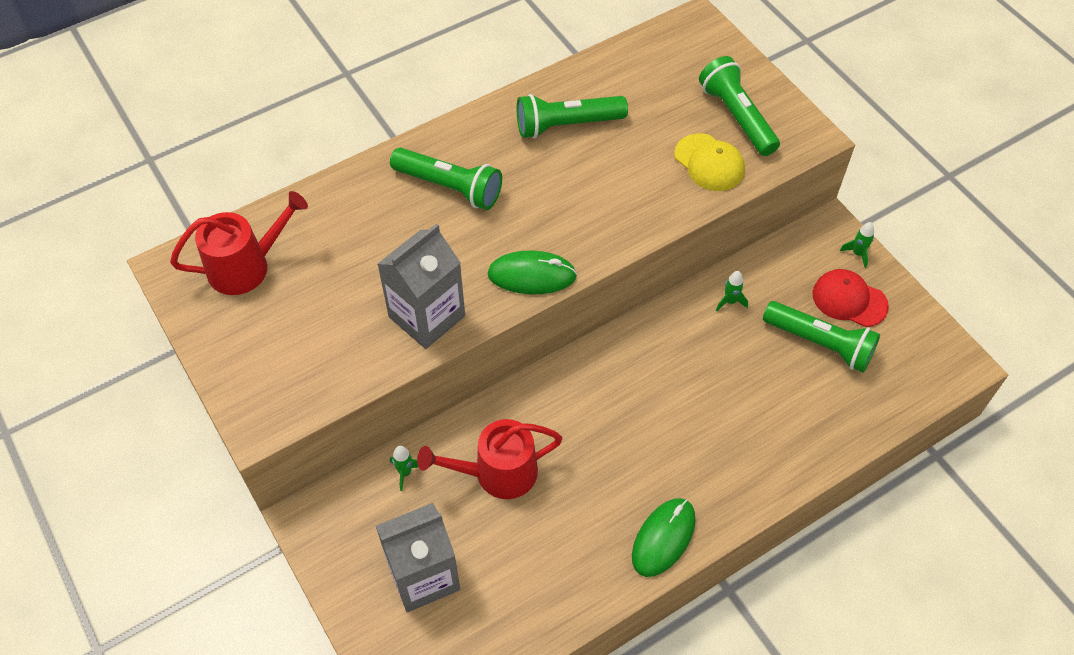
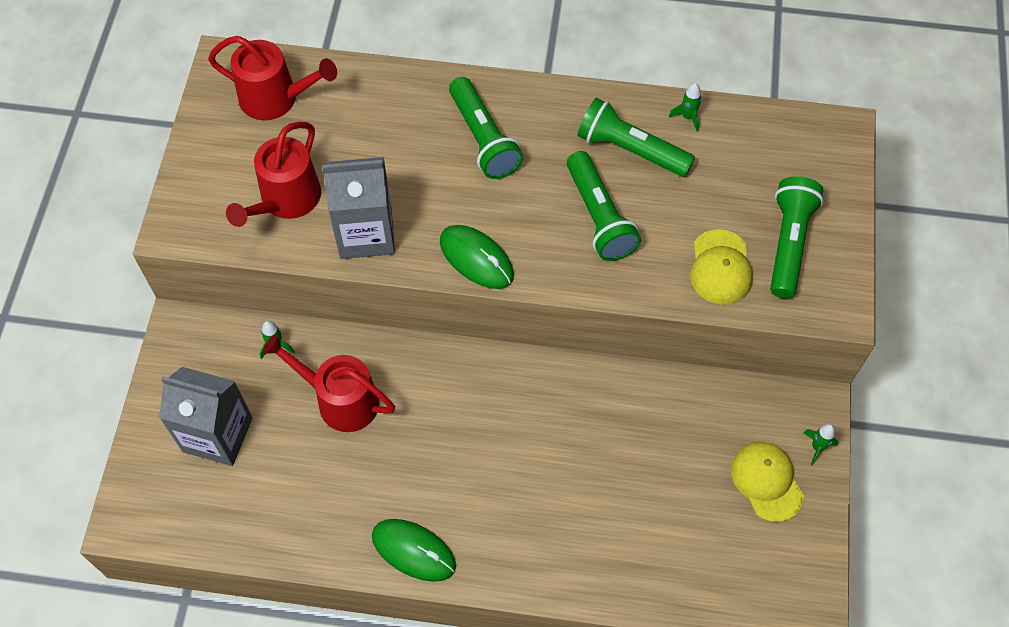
camera: 40 degrees right, 5 degrees up
(335, 336) = (286, 200): none -> red watering can
(663, 538) = (413, 551): green mouse -> green mouse turned 45 degrees clockwise
(730, 301) = (659, 404): green rocket -> green rocket (687, 117)
(820, 343) = (701, 498): green flashlight -> green flashlight (599, 217)
(849, 300) = (766, 481): red cap -> yellow cap

